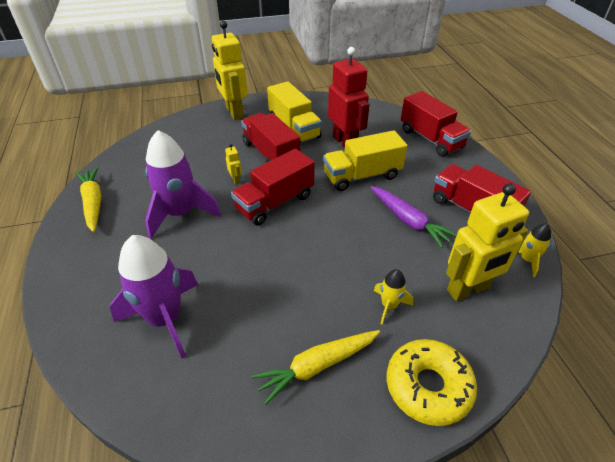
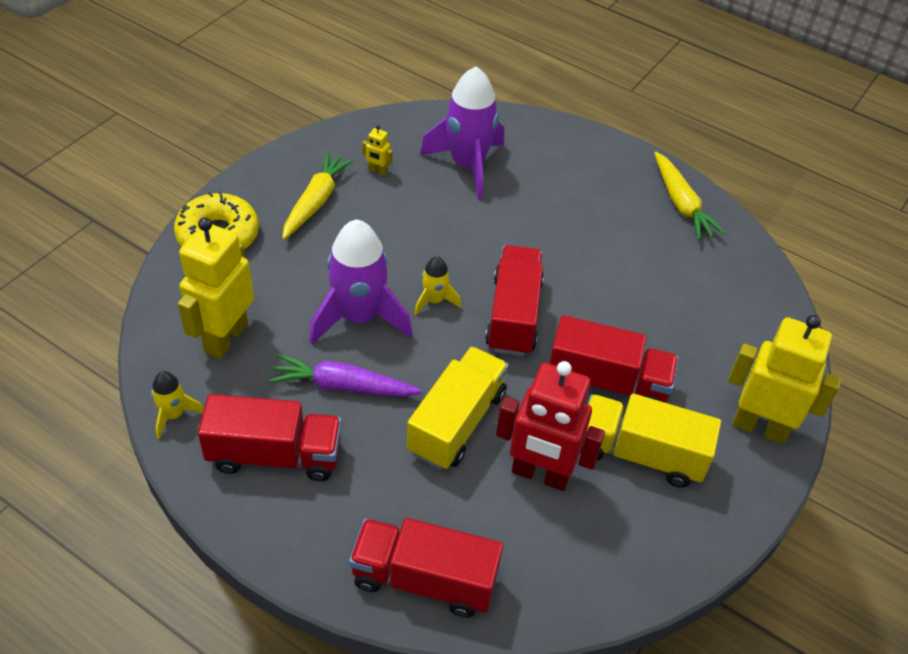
camera: 135 degrees right, 5 degrees up
(93, 203) = (681, 204): yellow carrot -> yellow carrot turned 45 degrees clockwise
(180, 213) = (587, 244): purple rocket -> purple rocket (359, 317)
(236, 180) = (593, 316): yellow robot -> yellow robot (378, 171)
(389, 306) = (294, 277): yellow rocket -> yellow rocket (434, 300)

